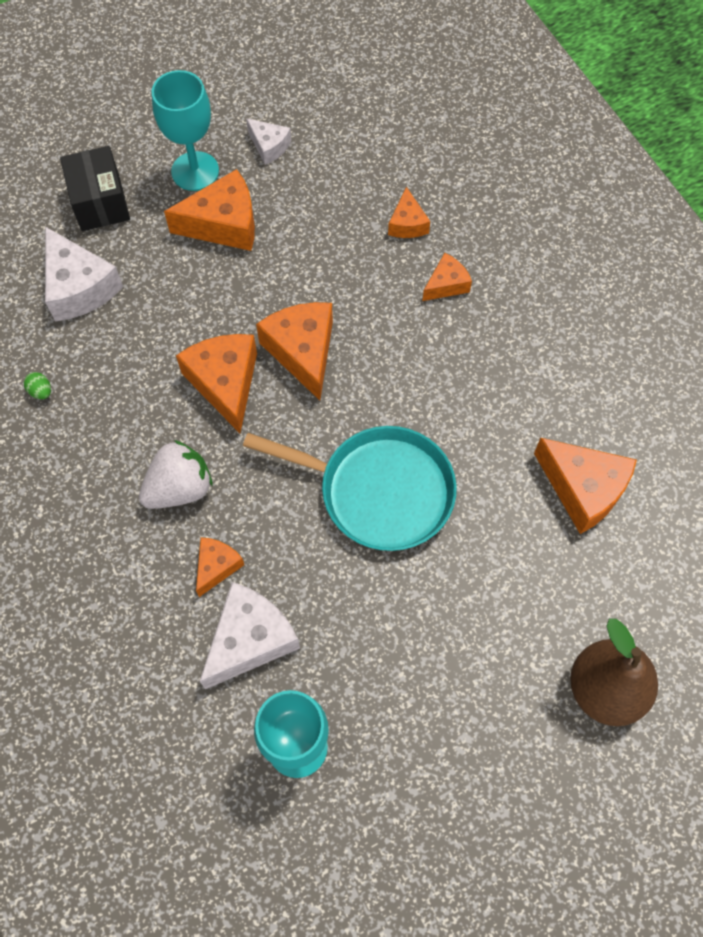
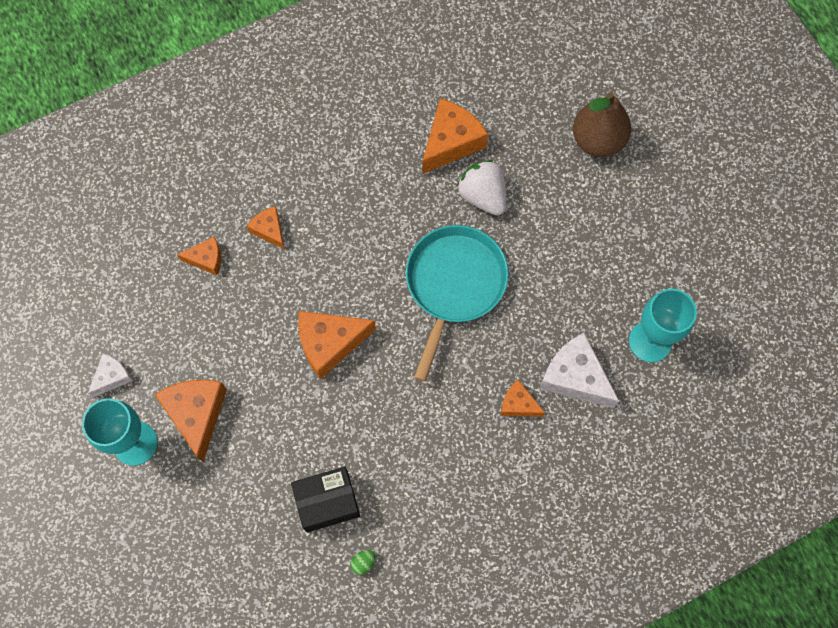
camera: 90 degrees left, 5 degrees up
(79, 287) = (258, 540): white cheese -> none
(100, 202) = (164, 529): black box -> black box (327, 502)
(179, 488) = (453, 437): white strawberry -> white strawberry (483, 196)
(225, 383) = (358, 405): orange cheese -> none

